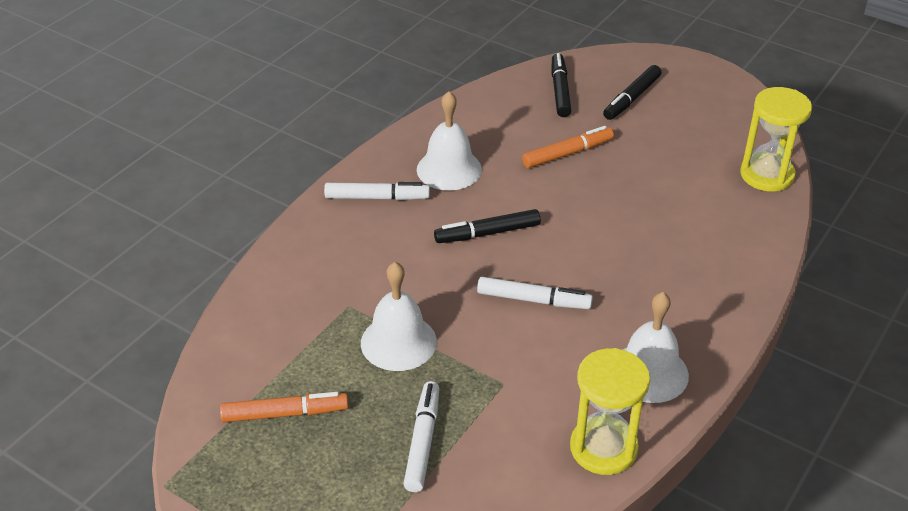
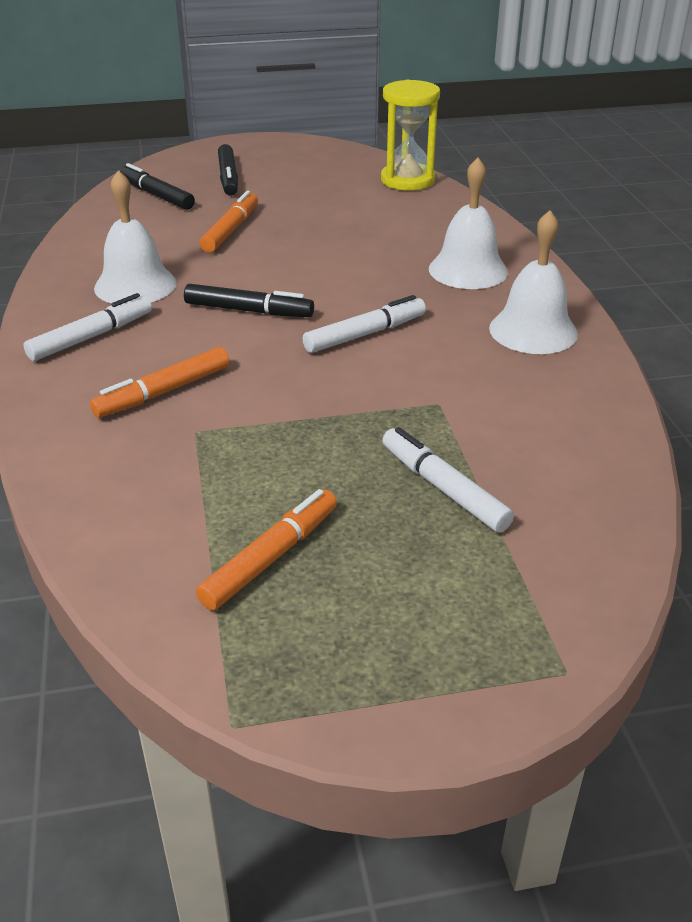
camera: 45 degrees left, 5 degrees down
(366, 266) = (164, 392): none -> orange marker
(398, 342) = (294, 429): white bell -> white bell (468, 270)
(488, 233) = (248, 310): black marker -> black marker turned 105 degrees counterclockwise
(603, 448) = (588, 397): yellow hourglass -> none

